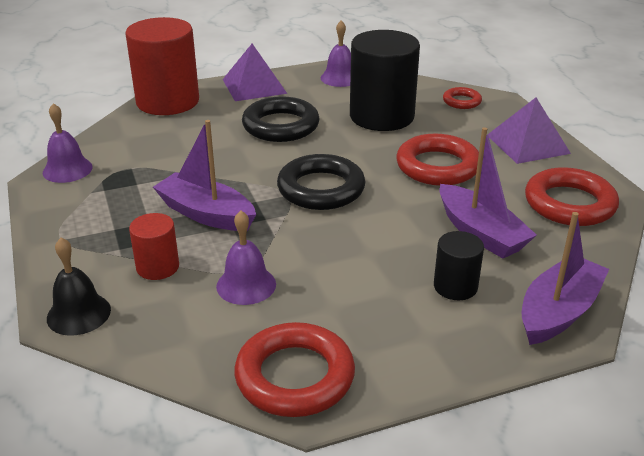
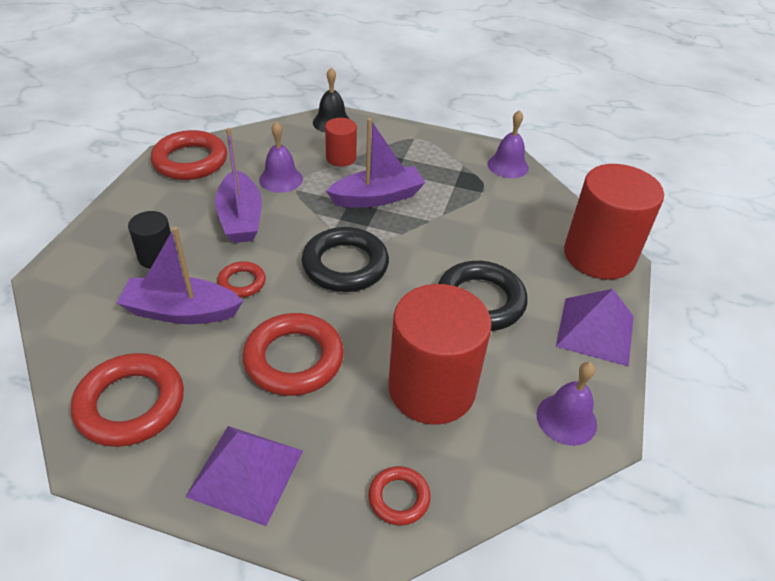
camera: 125 degrees right, 10 degrees up
(381, 116) = (431, 388): black cylinder -> red cylinder
(411, 224) = (242, 282): none -> red ring
(558, 312) = (69, 284): purple boat -> purple boat (240, 218)

